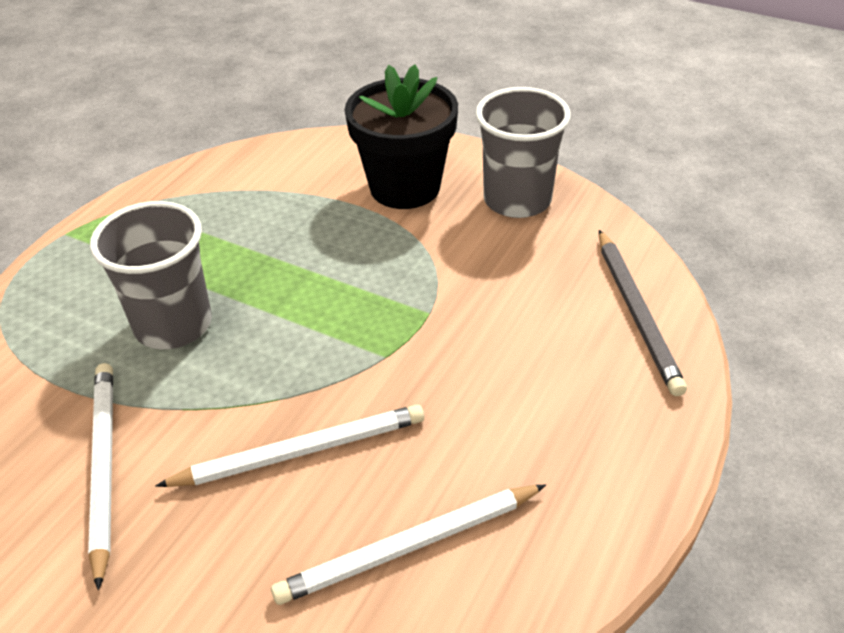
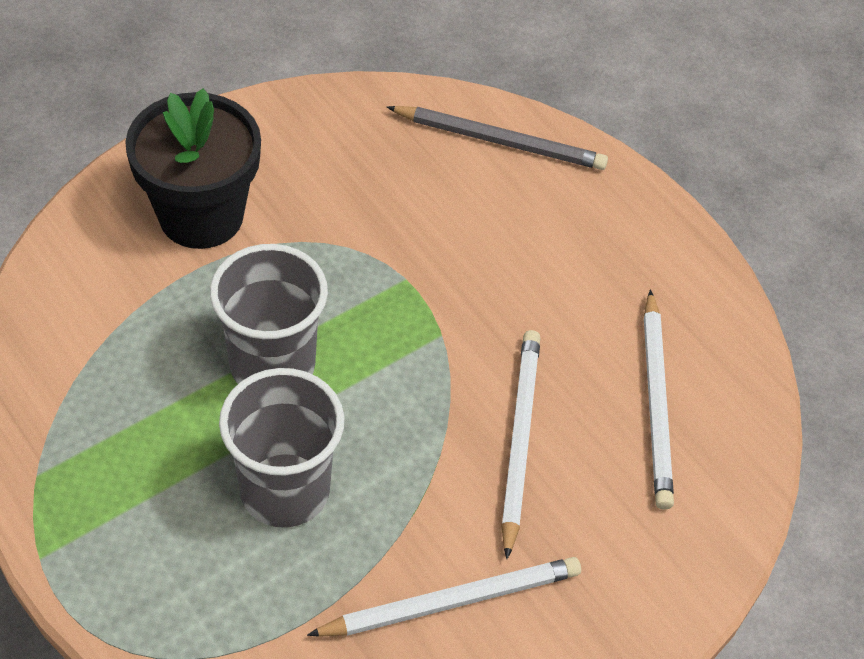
camera: 70 degrees left, 10 degrees up
(103, 467) = (451, 601): white pencil -> white pencil turned 150 degrees clockwise
(517, 200) = (291, 141): grey cup -> grey cup (272, 365)

